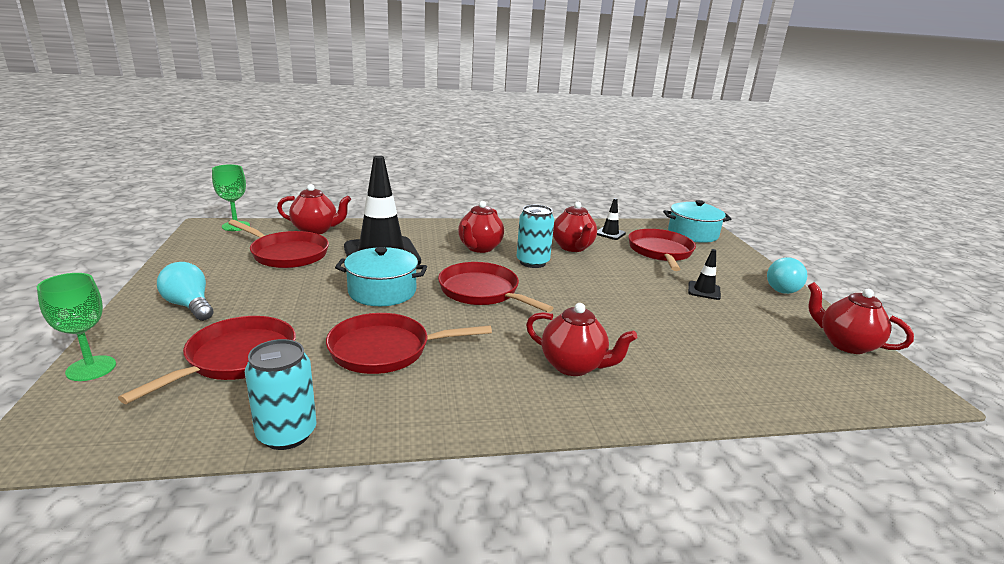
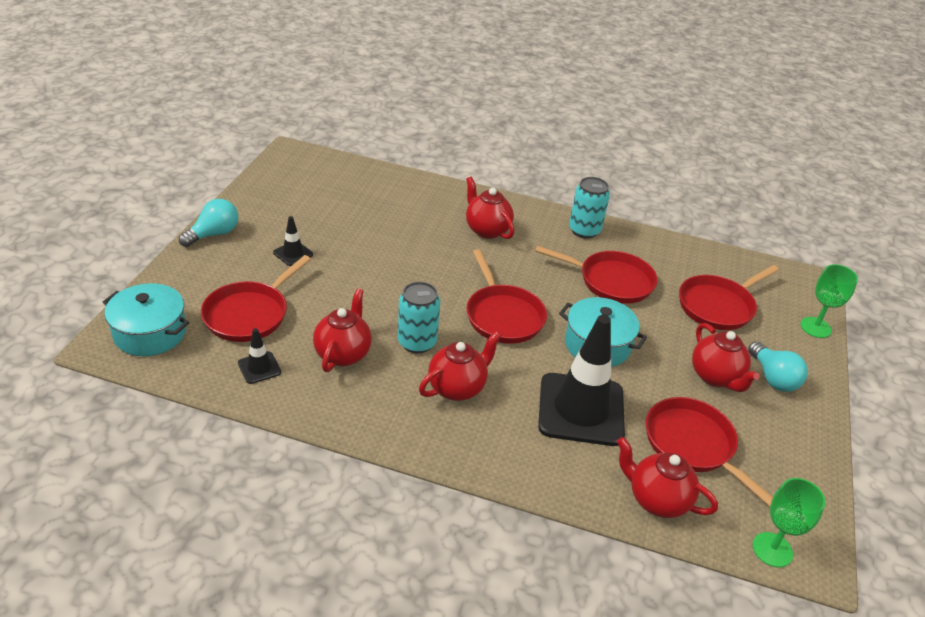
camera: 155 degrees left, 15 degrees up
(287, 434) = (679, 245): turquoise can -> turquoise can (584, 230)
(846, 344) = (270, 183): red teapot -> red teapot (716, 377)

